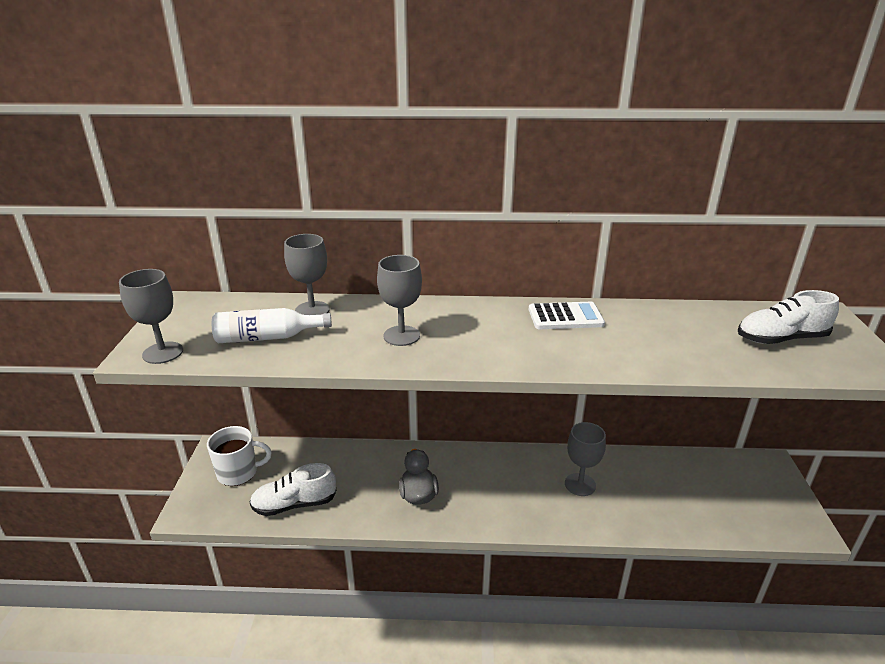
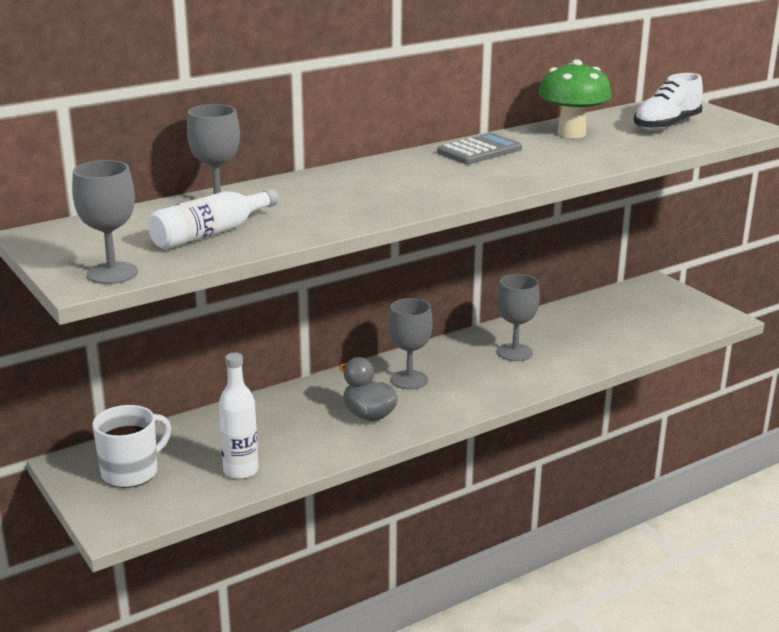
camera: 35 degrees left, 5 degrees down
(294, 504) = (241, 471): white shoe -> white bottle
(401, 336) = (350, 198): grey goblet -> grey goblet (409, 380)
(565, 317) = (479, 151): white calculator -> grey calculator
(671, 321) = (571, 133): none -> green mushroom

